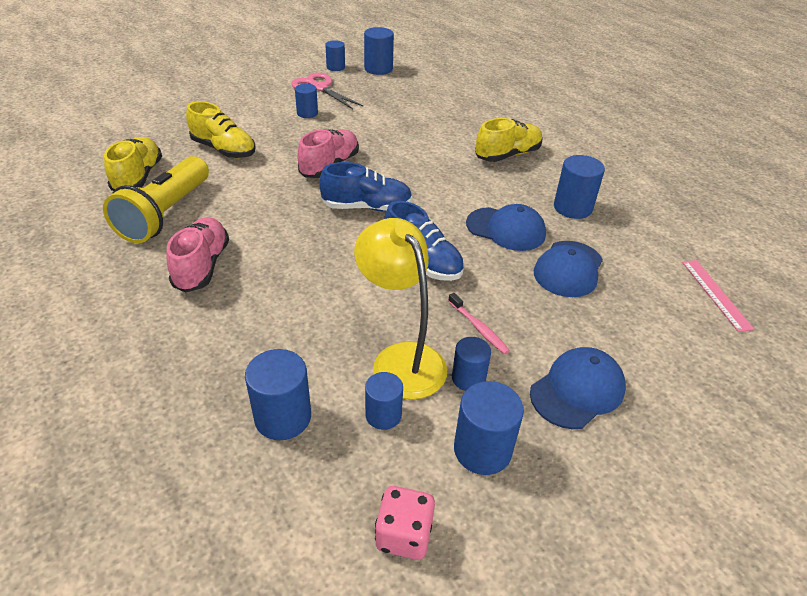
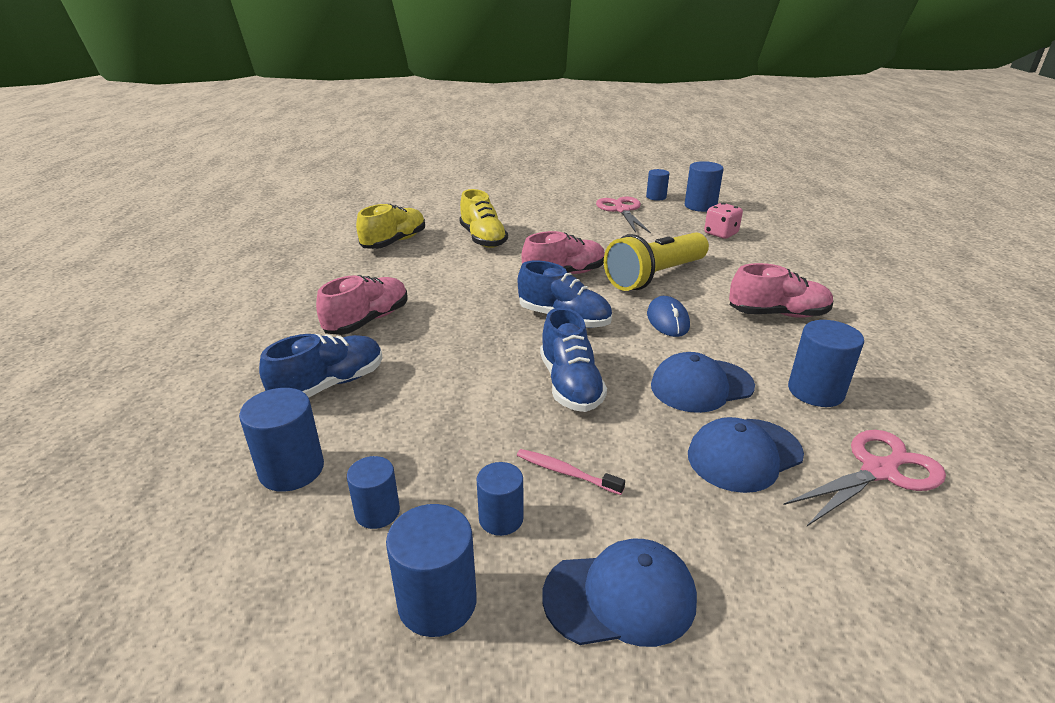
camera: 35 degrees right, 10 degrees down
(166, 214) = (384, 274): yellow flashlight -> yellow flashlight (655, 276)
(234, 336) = (330, 385): none -> blue shoe
(307, 113) = (588, 227): blue cylinder -> none
(401, 359) = (451, 467): yellow lamp -> none
(404, 535) = (268, 642): pink dice -> pink dice (720, 234)
(442, 183) = (667, 320): none -> blue mouse
(478, 328) = (566, 472): pink toothbrush -> pink toothbrush turned 120 degrees clockwise
(506, 229) = (701, 386): blue cap -> blue cap turned 105 degrees clockwise
(507, 155) = (777, 314): yellow shoe -> pink shoe
(641, 250) = (878, 471): none -> pink scissors
(715, 294) = (962, 574): pink ruler -> none

